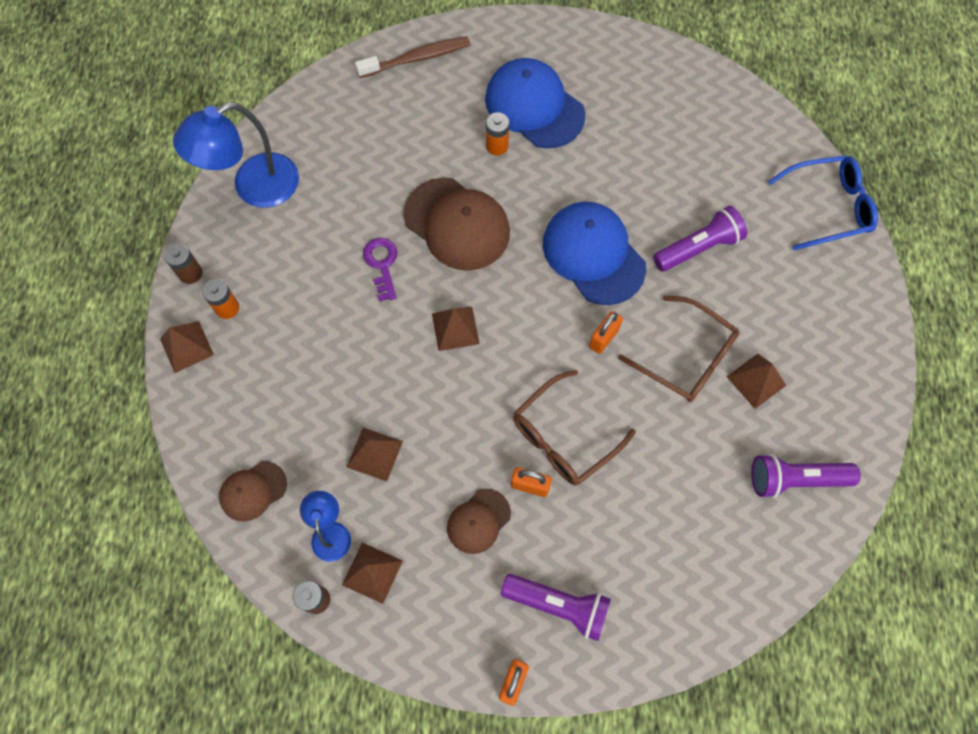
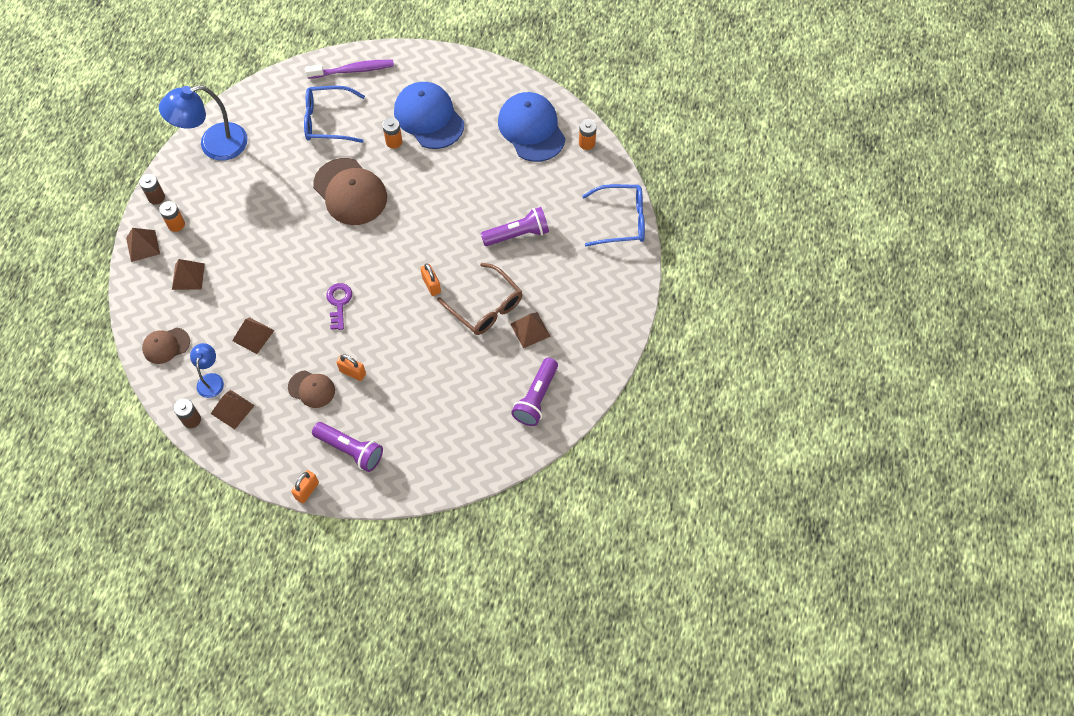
camera: 10 degrees right, 5 degrees down
(382, 264) = (290, 211): purple key -> purple key (339, 303)
(401, 131) = (328, 121): none -> blue glasses
(417, 58) = (353, 70): brown toothbrush -> purple toothbrush
(455, 328) = (330, 262): brown pyramid -> brown pyramid (188, 276)
(478, 521) = (311, 389): brown cap -> brown cap turned 120 degrees counterclockwise
(564, 436) = (385, 345): brown glasses -> none
(593, 254) = (441, 227): blue cap -> blue cap (531, 129)
(603, 338) = (431, 285): orange padlock -> orange padlock turned 75 degrees counterclockwise
(750, 110) = (587, 143): none -> orange battery
(795, 479) = (536, 398): purple flashlight -> purple flashlight turned 75 degrees counterclockwise

